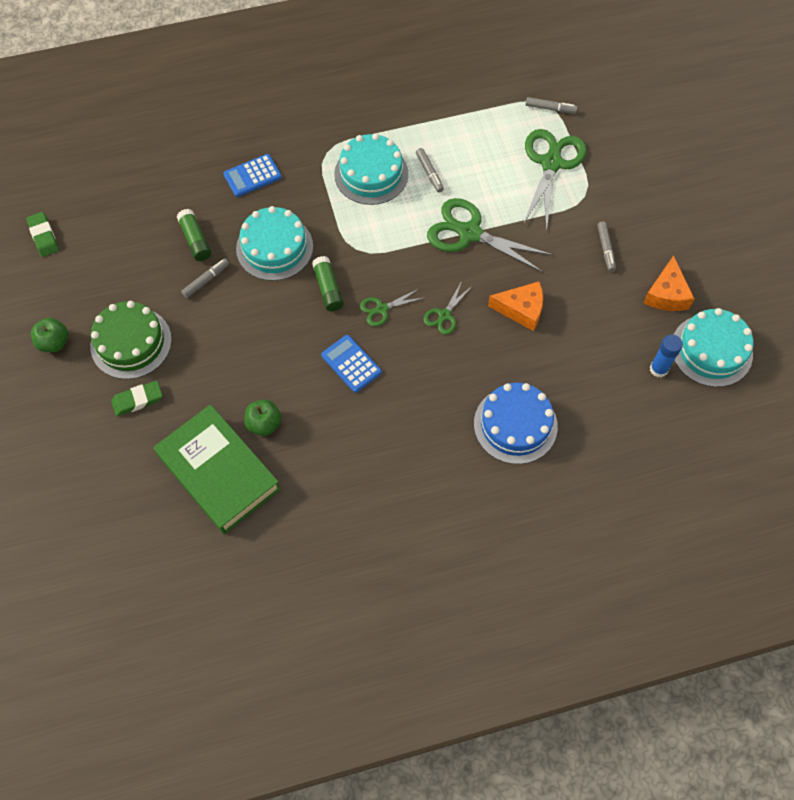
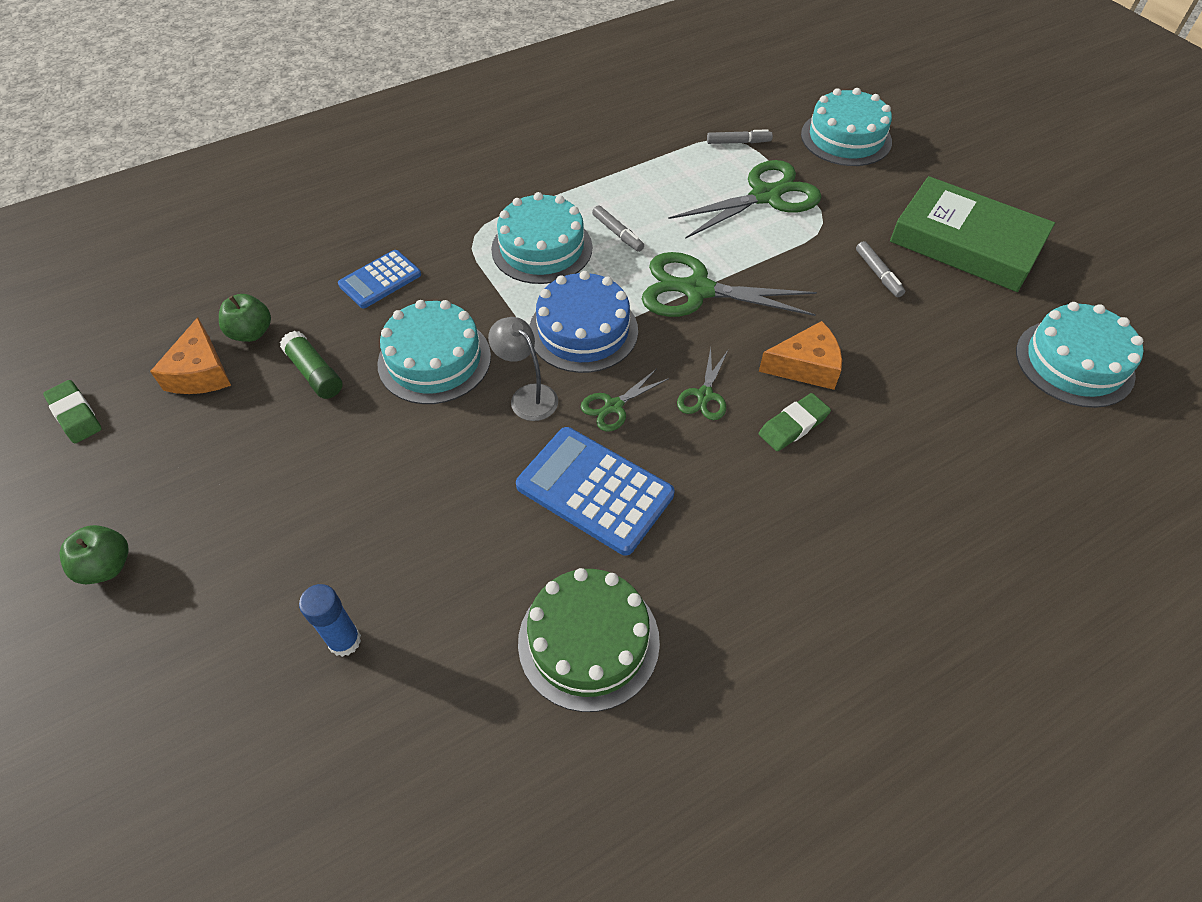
camera: 15 degrees left, 10 degrees down
(131, 343) = (238, 537): green cake -> green cake (588, 641)
(137, 400) = (264, 625): green eraser -> green eraser (793, 425)
(206, 280) = (342, 423): grey marker -> none
(218, 472) = (429, 714): green book -> green book (966, 243)
(264, 424) = (486, 613): green apple -> green apple (251, 333)
(328, 288) = (527, 396): green glue stick -> grey lamp
(351, 364) = (594, 490): blue calculator -> blue calculator, size x1.60
(515, 425) = (868, 520): blue cake -> blue cake (583, 330)
(551, 163) = (765, 196): green scissors -> green scissors turned 60 degrees clockwise
(637, 122) = (846, 138): none -> turquoise cake
(658, 369) = (1021, 400): blue glue stick -> blue glue stick (345, 641)
(666, 294) = (981, 309): orange cheese -> orange cheese (201, 372)

